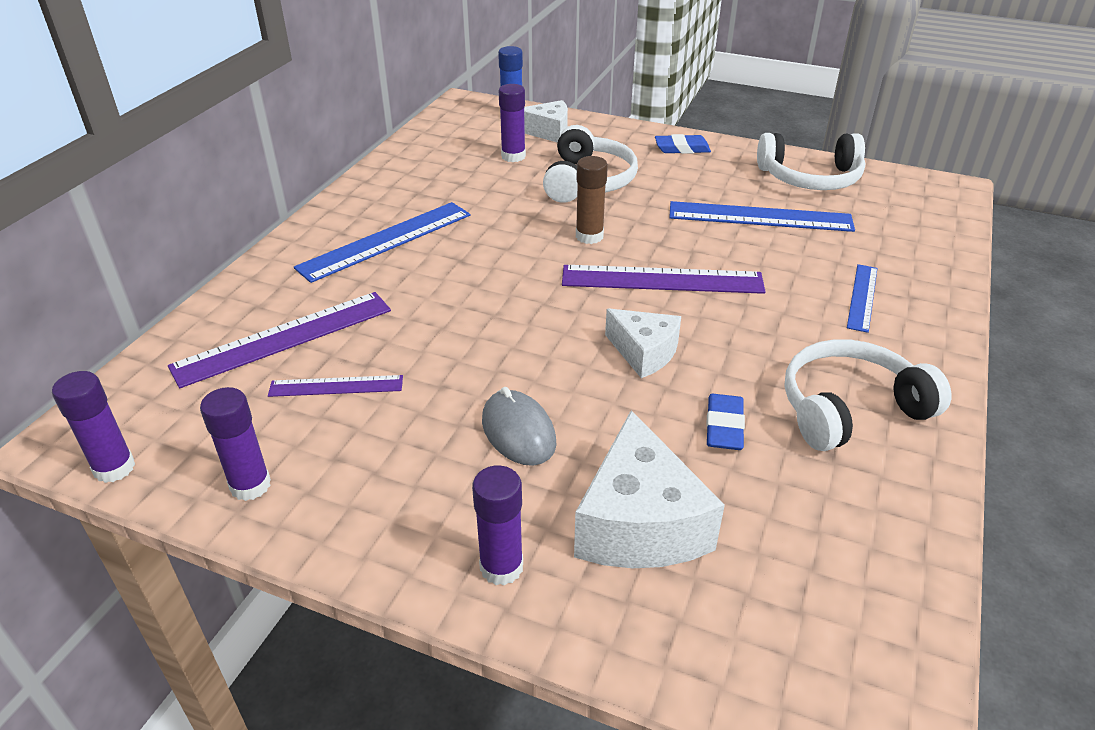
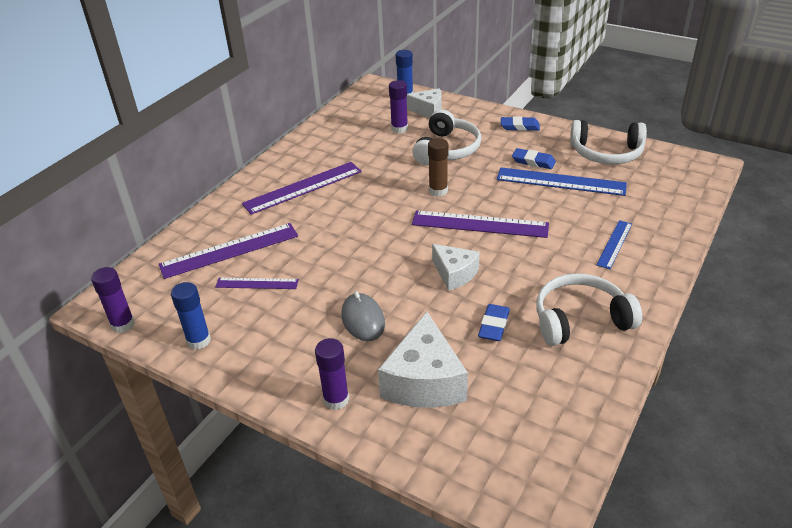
camera: 10 degrees right, 0 degrees up
(250, 485) = (198, 340): purple glue stick -> blue glue stick
(386, 241) = (303, 188): blue ruler -> purple ruler
(714, 192) = (533, 161): none -> blue eraser

